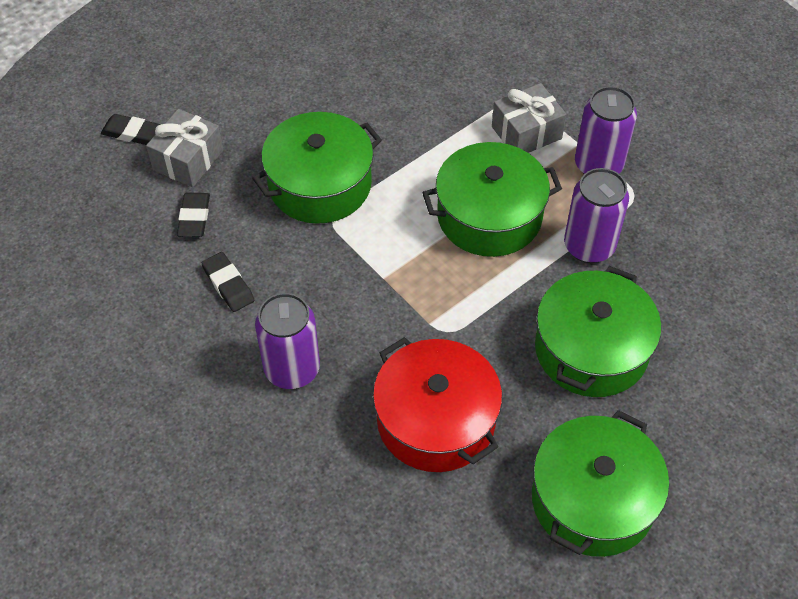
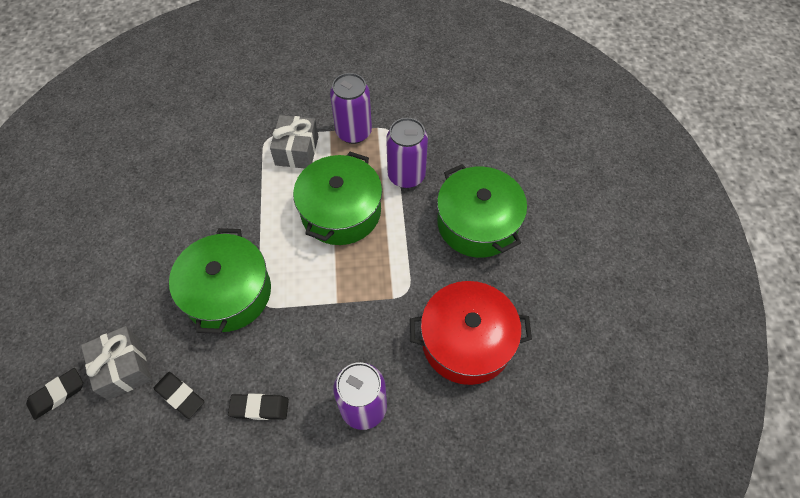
camera: 55 degrees left, 5 degrees up
(593, 500) = (577, 291): green pot -> none

